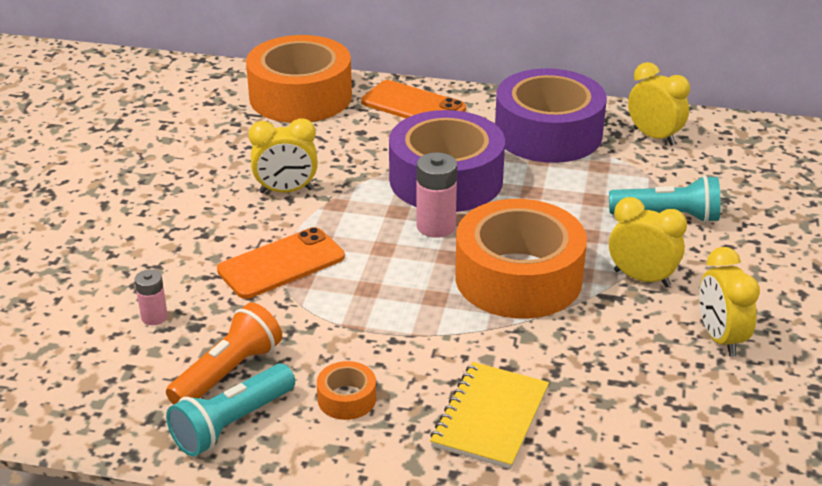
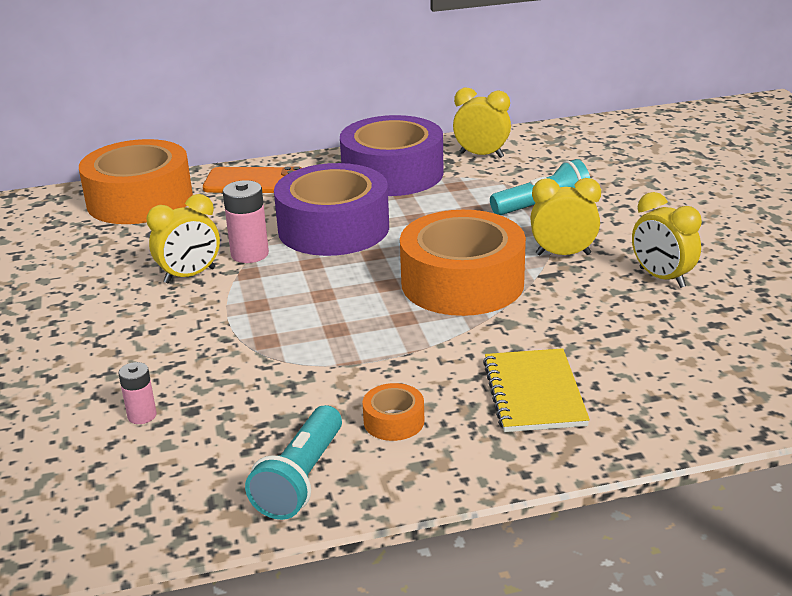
camera: 25 degrees left, 5 degrees down
(228, 372) = (260, 437): orange flashlight -> none
(281, 264) = (236, 334): orange phone -> none
(436, 226) = (356, 265): pink battery -> pink battery (249, 254)

